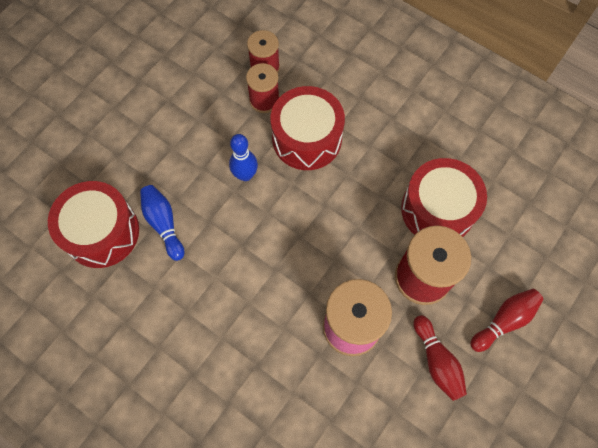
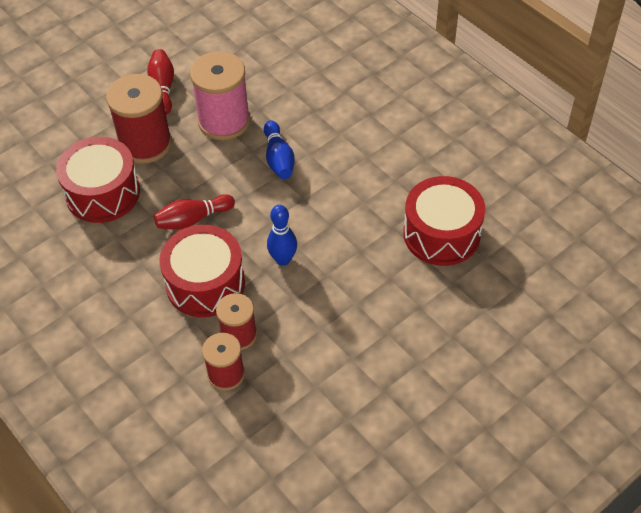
camera: 165 degrees left, 15 degrees down
(164, 224) = (377, 230): blue bowling pin -> blue bowling pin (278, 158)
(504, 321) = (92, 103): red bowling pin -> red bowling pin (193, 219)

